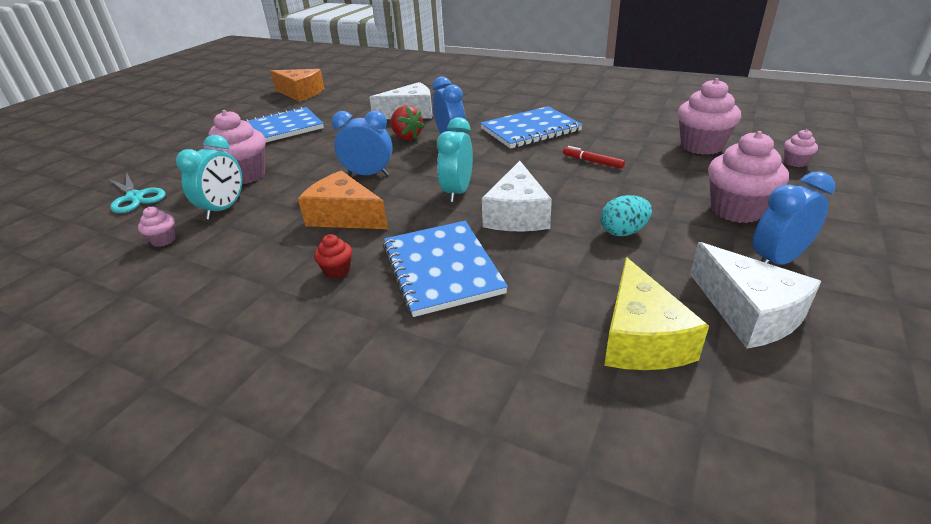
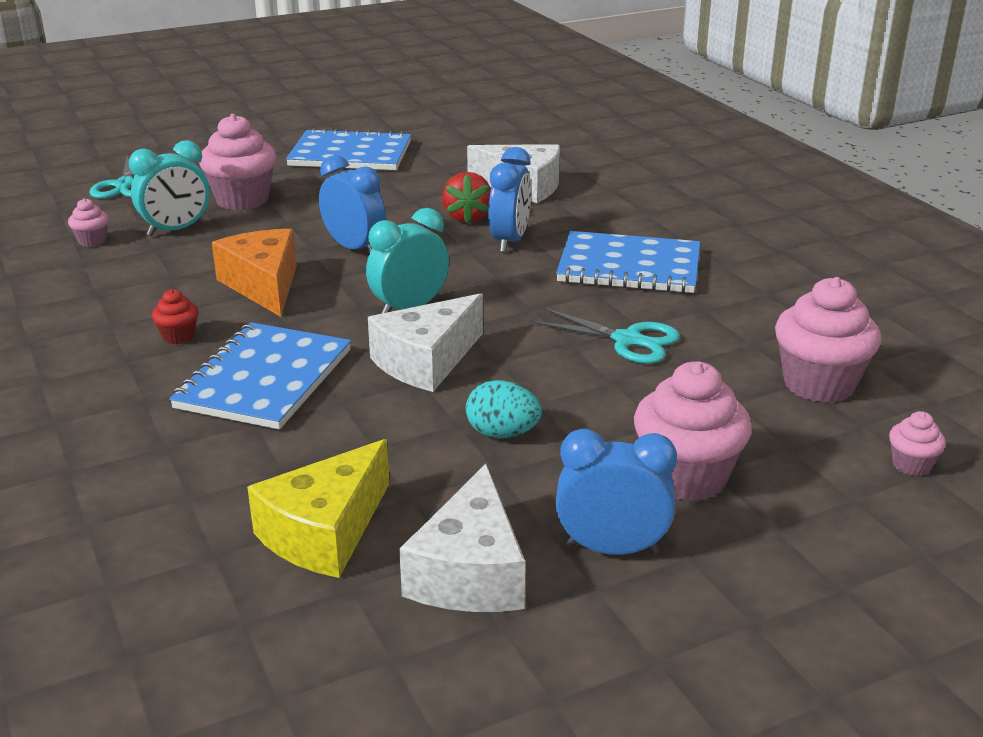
camera: 35 degrees right, 5 degrees down
(300, 93) = (443, 111): orange cheese -> none
(592, 162) = (627, 340): red marker -> turquoise scissors

